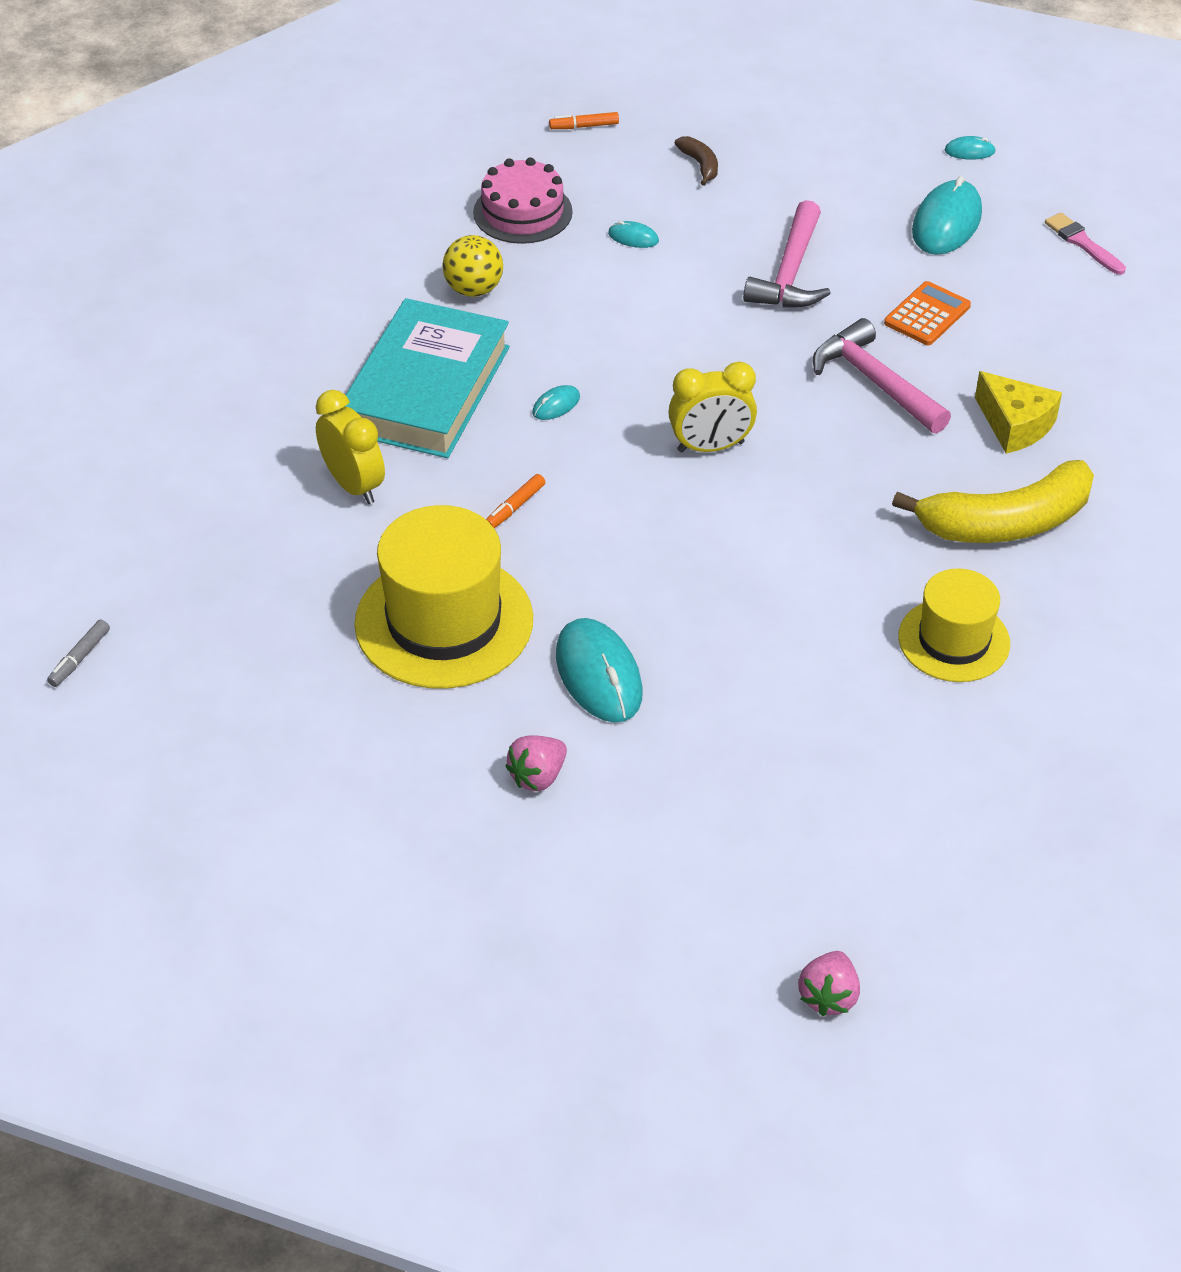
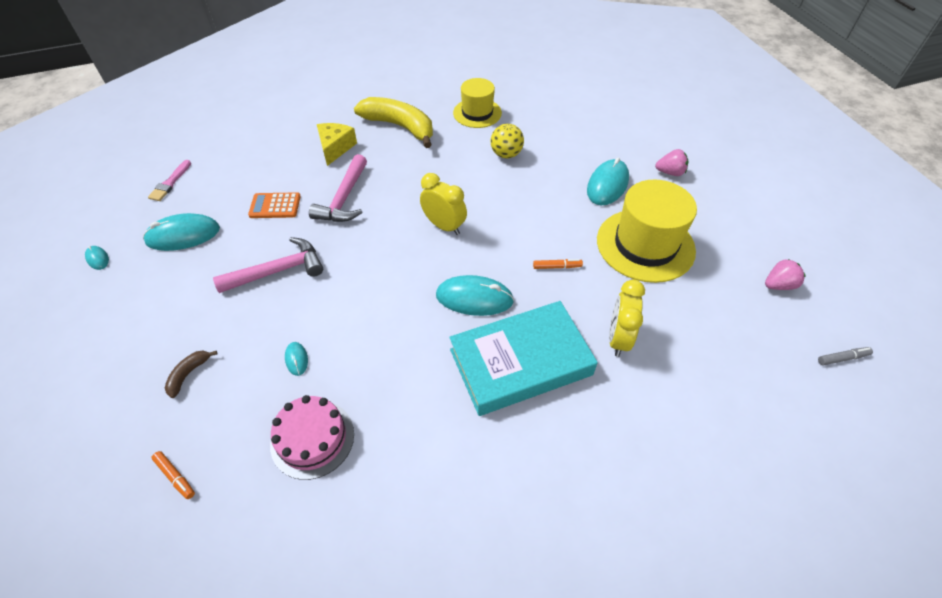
camera: 130 degrees left, 5 degrees up
(474, 289) = (415, 406): yellow ball -> yellow ball (506, 154)
(556, 405) = (474, 298): turquoise mouse -> turquoise mouse, size x2.13
(828, 996) = (648, 76): pink strawberry -> pink strawberry (778, 285)

